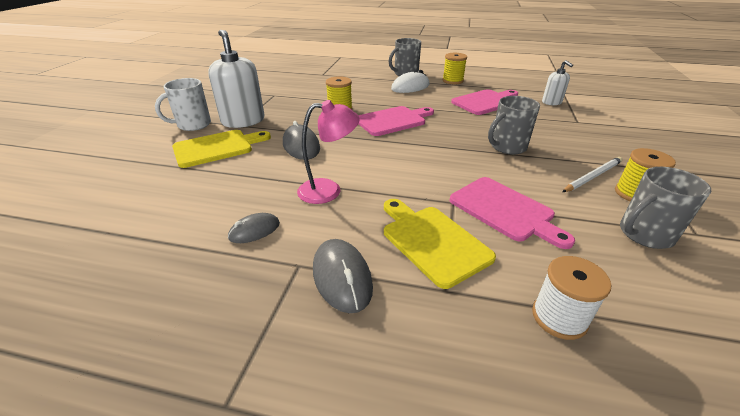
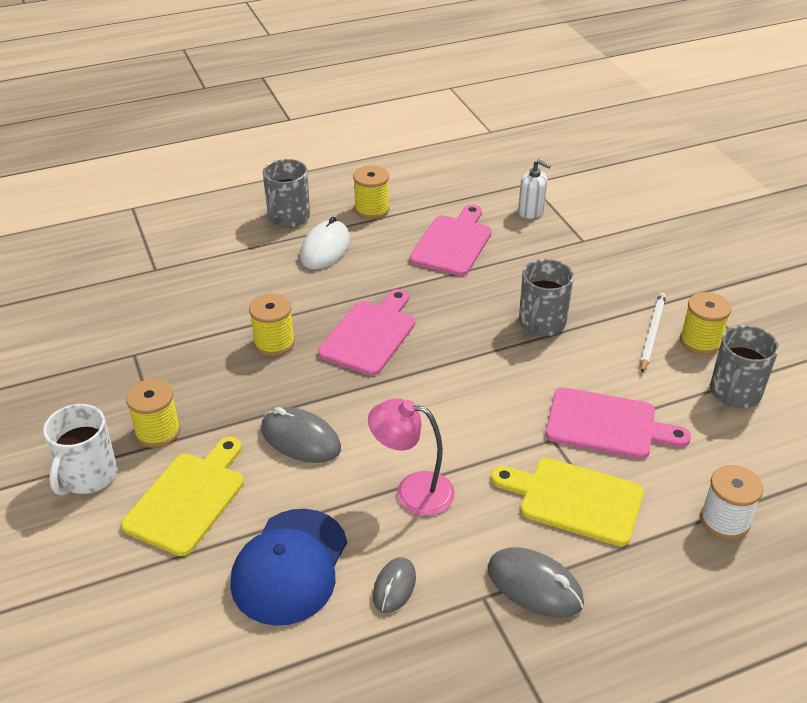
camera: 35 degrees left, 5 degrees up
(217, 194) = (290, 566): none -> blue cap
(243, 121) = (157, 431): white soap dispenser -> yellow spool
(329, 190) = (412, 491): pink lamp -> pink lamp turned 120 degrees counterclockwise

